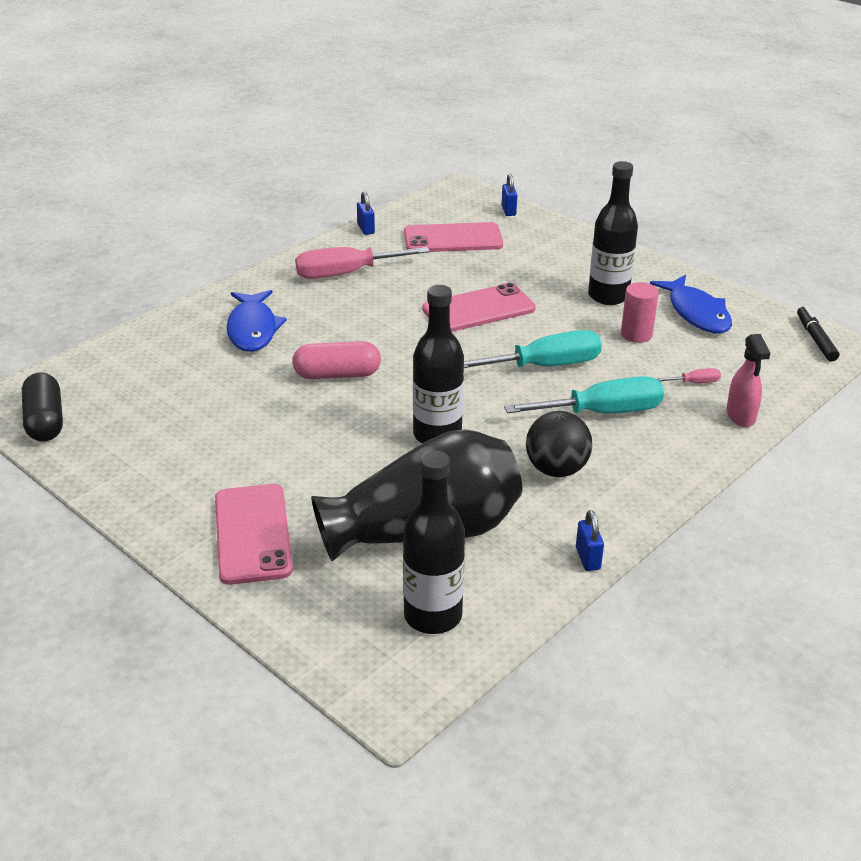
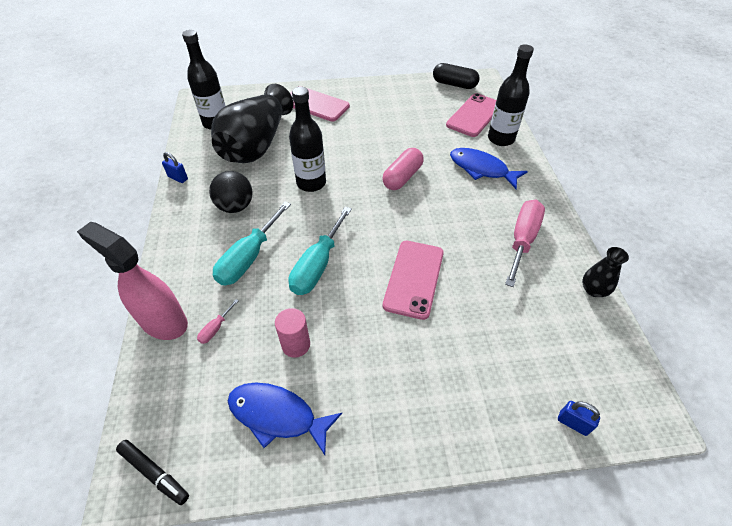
camera: 130 degrees right, 15 degrees up
(366, 229) = (593, 290): blue padlock -> black vase
(453, 239) = (538, 336): pink phone -> pink phone (474, 115)
(608, 296) = (359, 373): black bottle -> black bottle (501, 139)
(740, 416) = (163, 321): pink spray bottle -> pink spray bottle, size x1.72

